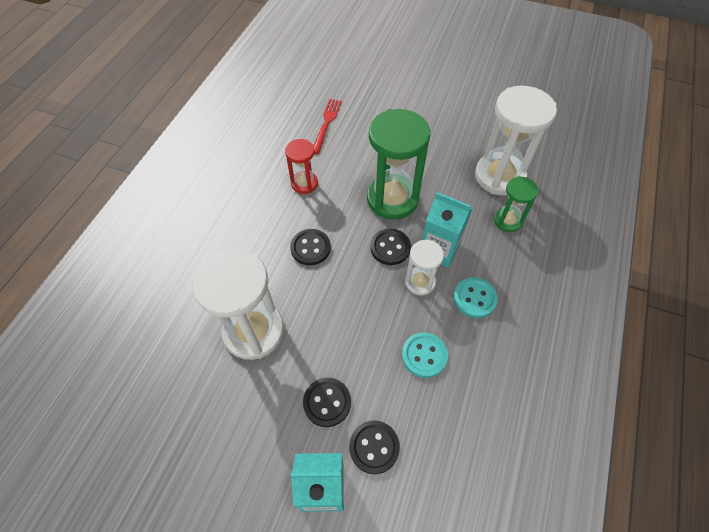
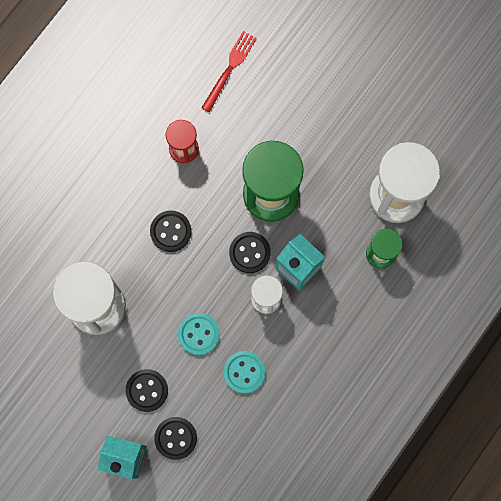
camera: 15 degrees right, 20 degrees up
(474, 298) = (311, 330): turquoise button -> turquoise button (199, 334)

